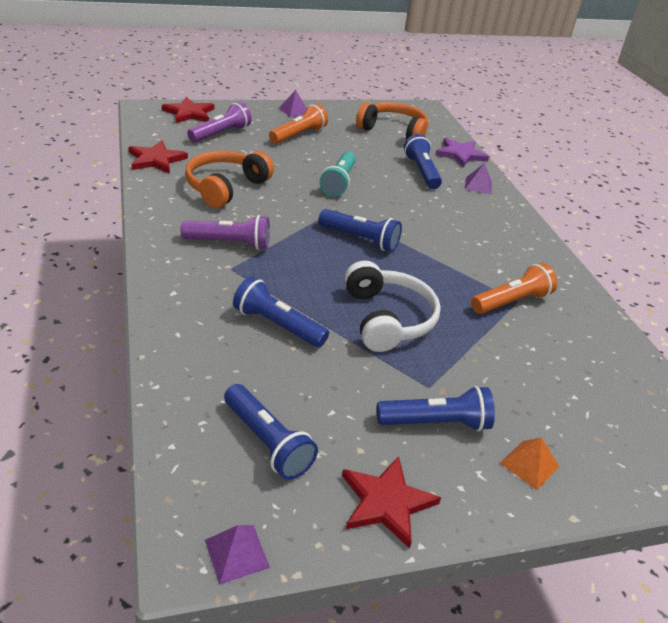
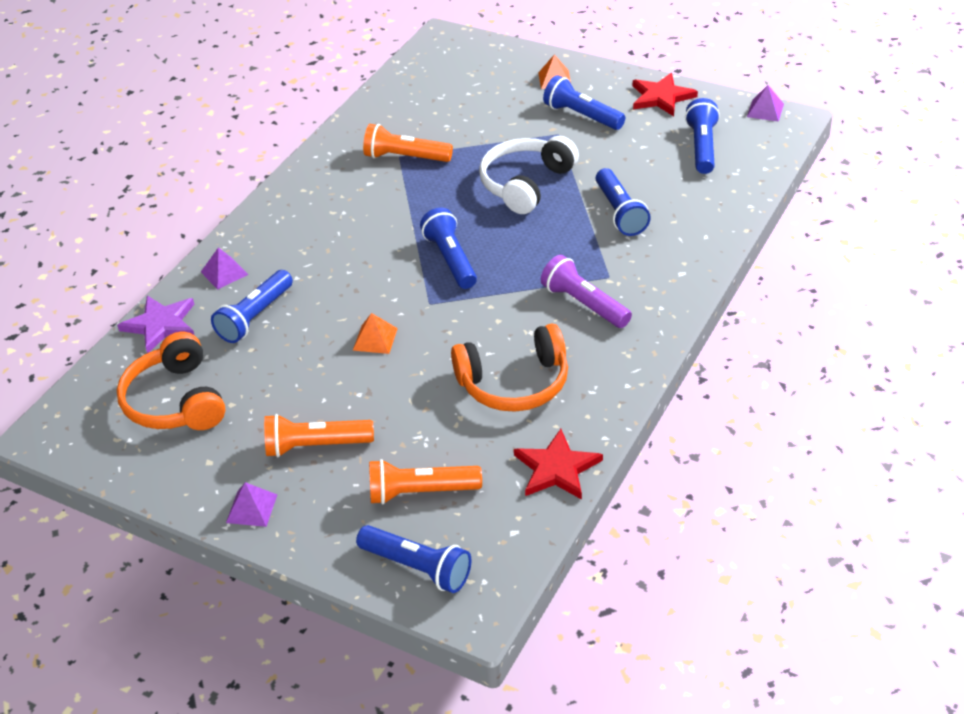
camera: 130 degrees left, 5 degrees up
(189, 113) = (417, 568): red star -> blue flashlight
(221, 134) = (421, 492): purple flashlight -> orange flashlight
(339, 182) = (375, 339): turquoise flashlight -> orange pyramid

